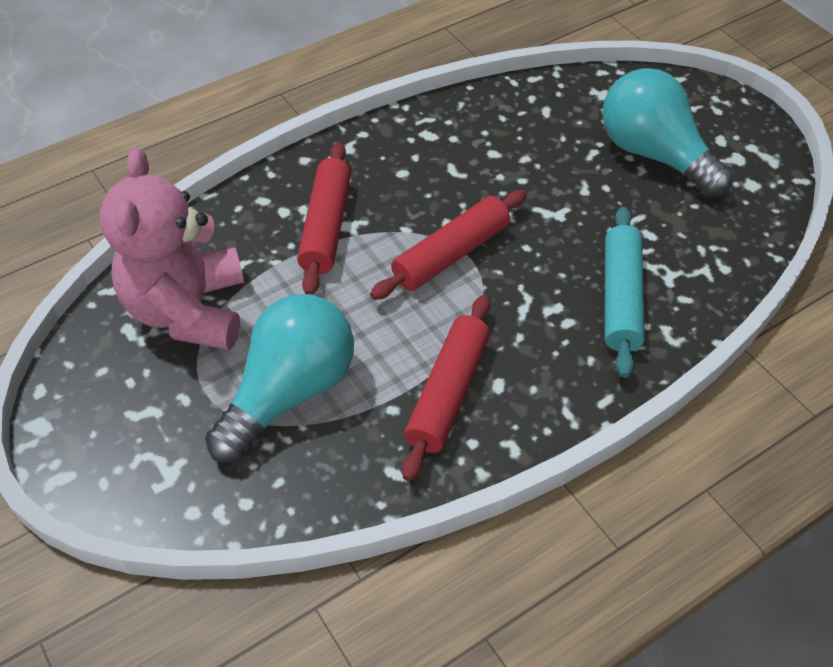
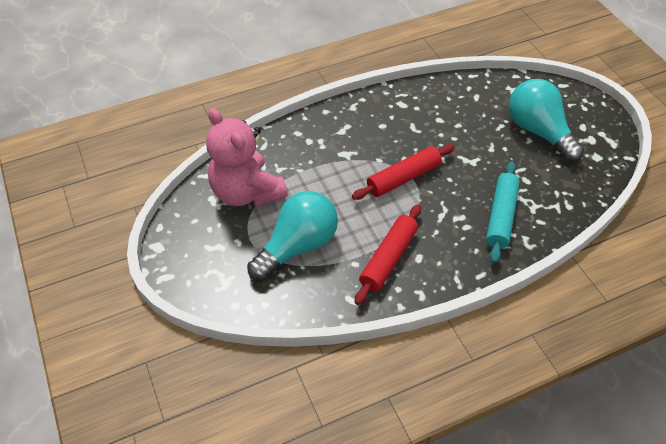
camera: 10 degrees right, 0 degrees up
(188, 310) = (247, 192): pink teddy bear -> pink teddy bear turned 45 degrees counterclockwise
(326, 226) = (332, 153): red rolling pin -> none

